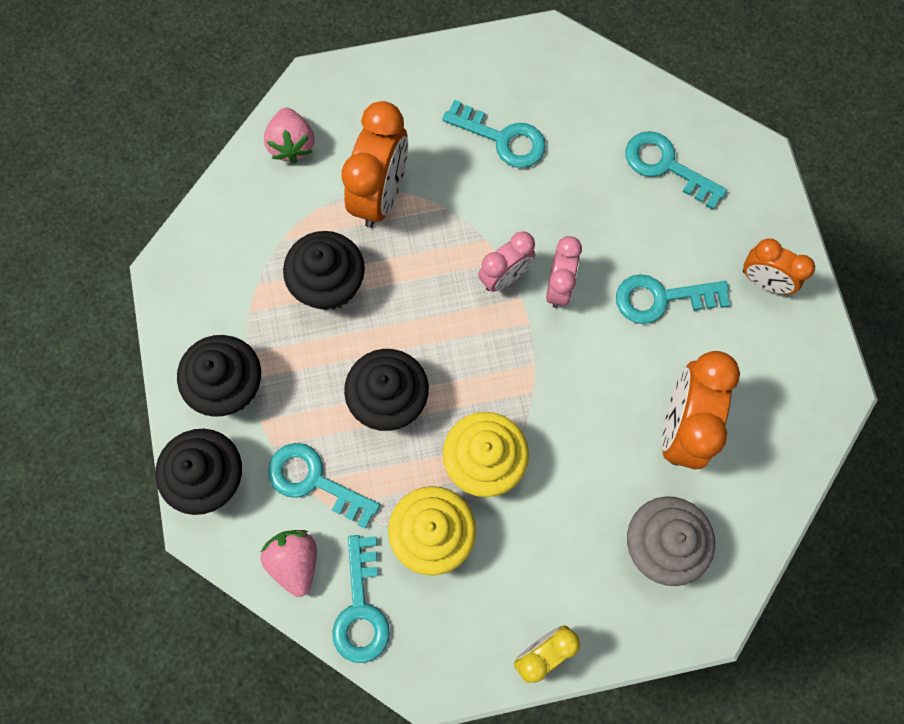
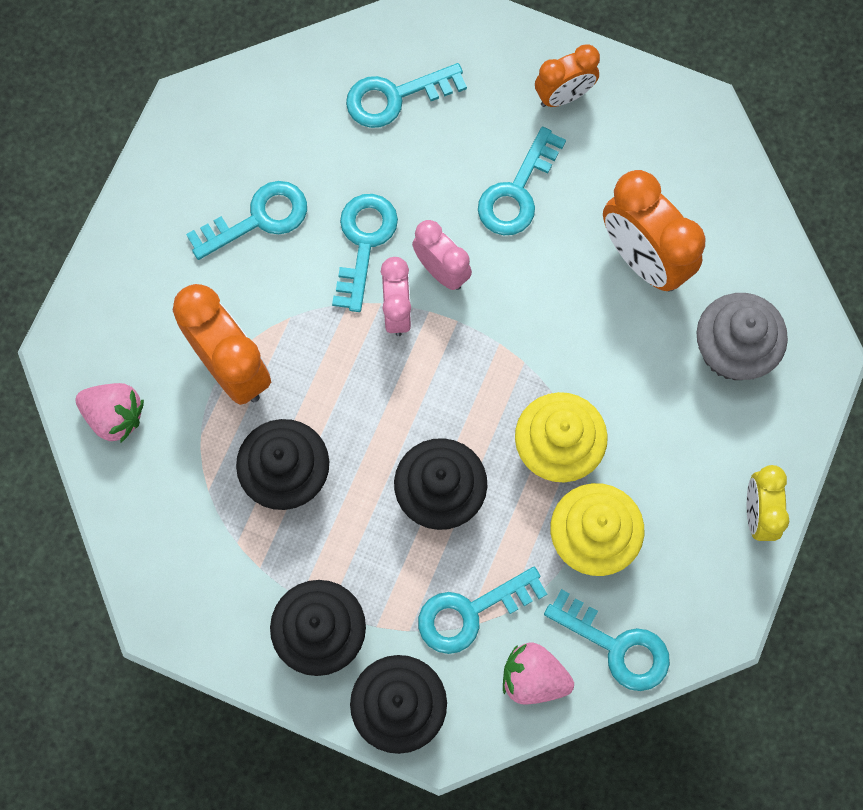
camera: 55 degrees left, 0 degrees up
(538, 219) = (364, 243): none -> turquoise key

